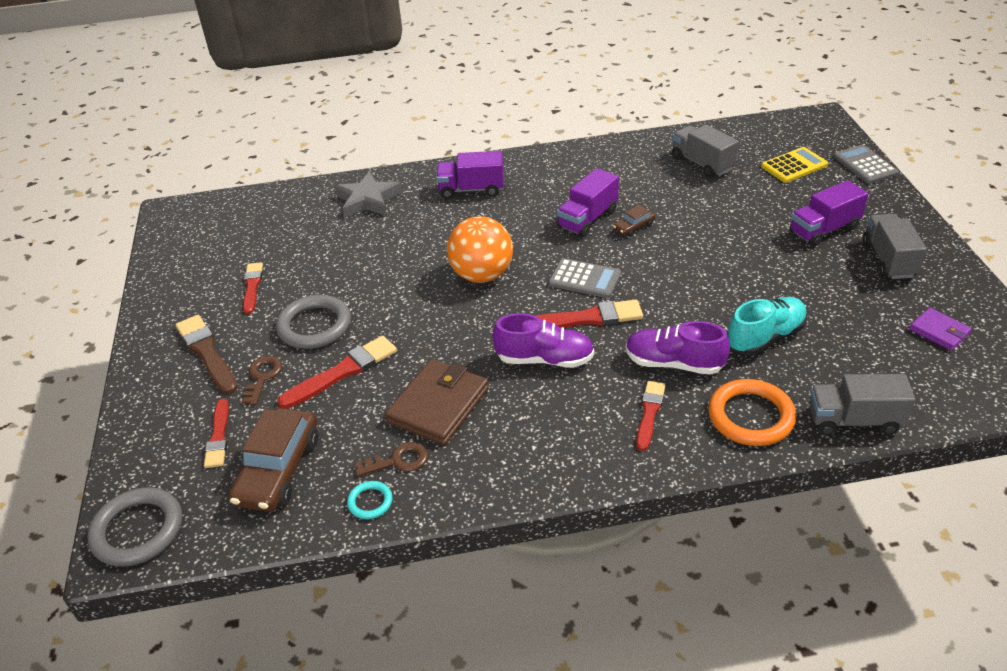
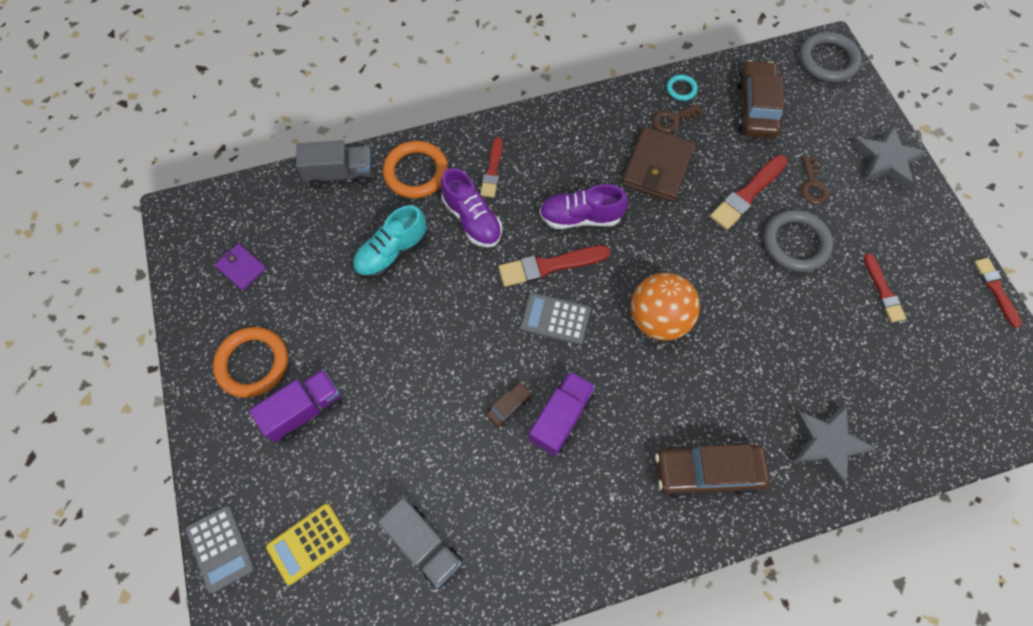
camera: 170 degrees right, 25 degrees up
(159, 397) = (886, 161): none -> grey star
(207, 353) = (875, 207): brown brush -> none
(218, 436) = (816, 130): red brush -> red brush (996, 290)
(471, 189) = (707, 472): purple truck -> brown car
(674, 363) = (472, 219): purple shoe -> purple shoe turned 45 degrees clockwise
(888, 259) = (252, 363): grey truck -> orange ring

